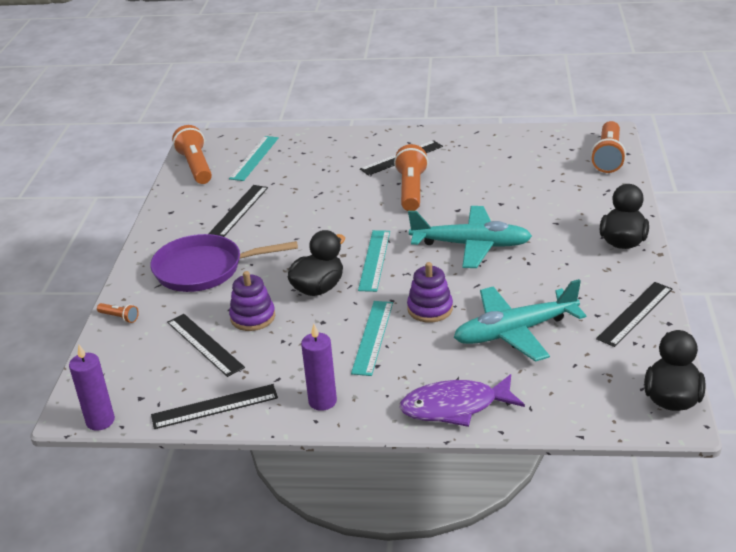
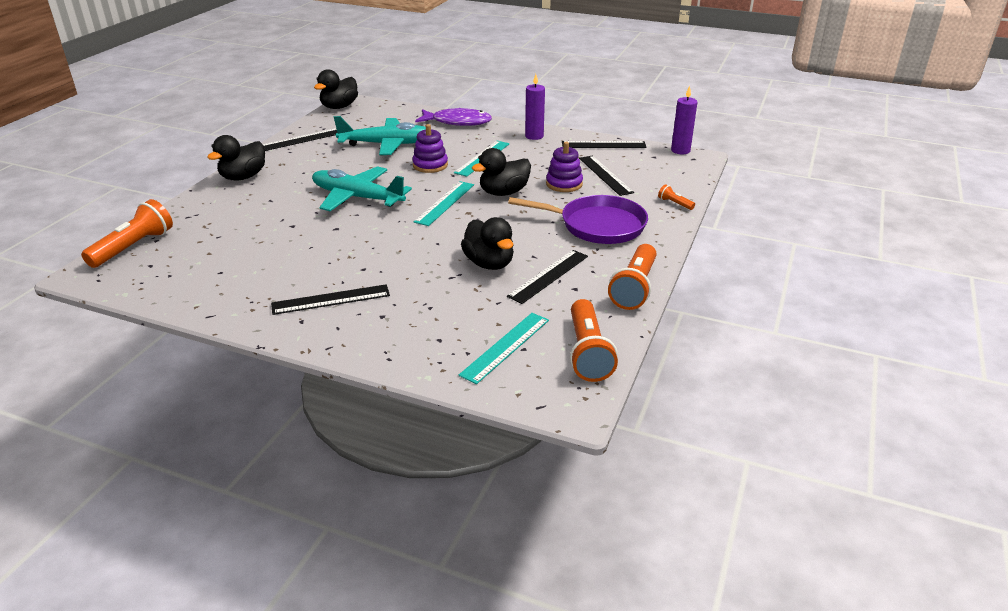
camera: 165 degrees left, 0 degrees up
(294, 209) = (489, 263): none -> black duck
(411, 190) = (358, 257): orange flashlight -> orange flashlight (634, 288)

